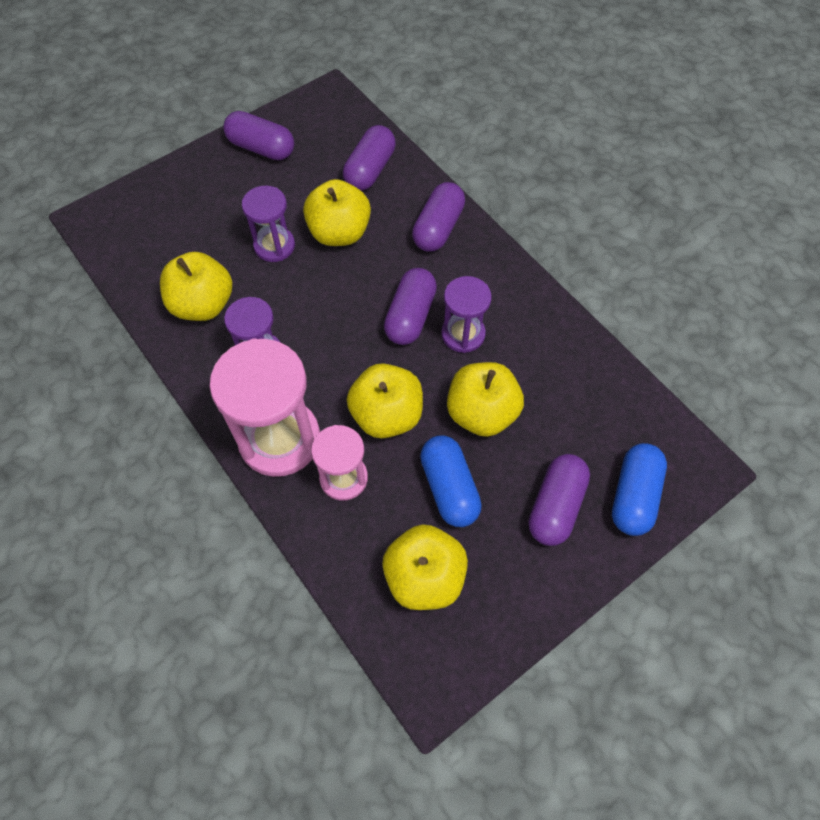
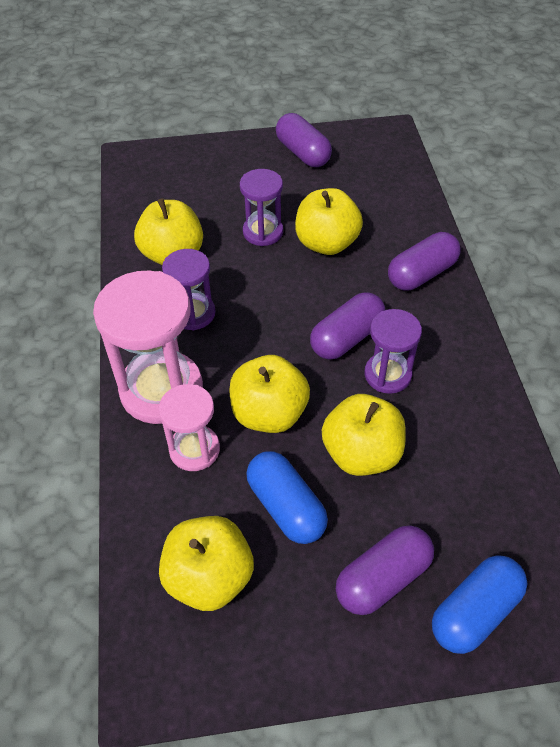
camera: 30 degrees right, 10 degrees down
(370, 170) = (388, 203): purple capsule -> none
(449, 488) = (286, 507): blue capsule -> blue capsule turned 45 degrees counterclockwise

